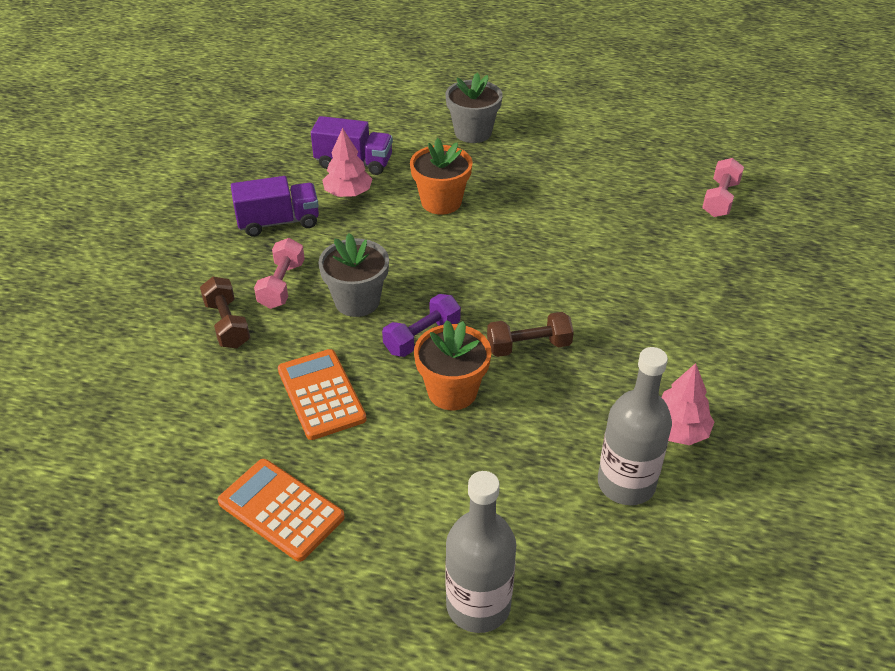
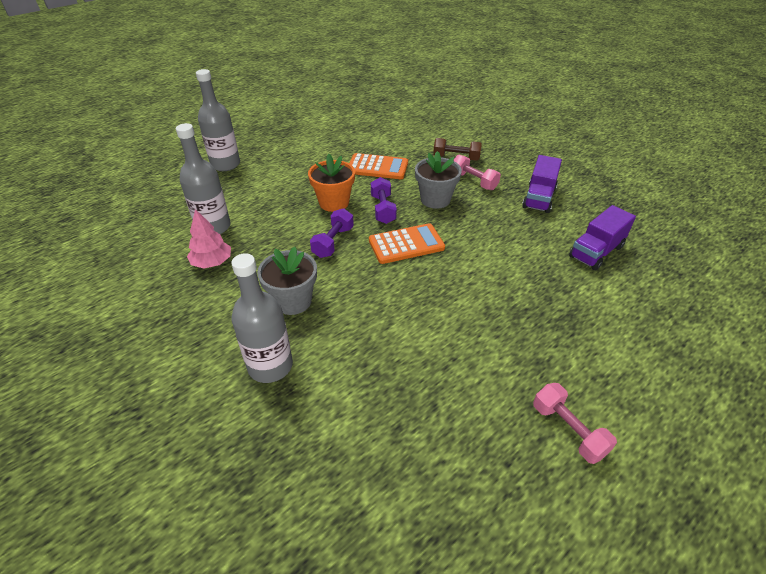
camera: 125 degrees right, 0 degrees up
(281, 510) = (327, 140): orange calculator -> orange calculator (406, 244)
(348, 193) = (554, 235): pink tree -> none
(441, 202) = (511, 272): orange flower pot -> none
(473, 132) = (611, 339): grey flower pot -> grey flower pot (293, 301)
(528, 346) = (333, 242): brown dumbbell -> purple dumbbell
(720, 199) = (372, 464): pink dumbbell -> pink dumbbell (568, 430)
(724, 292) = (270, 366): none -> grey bottle

